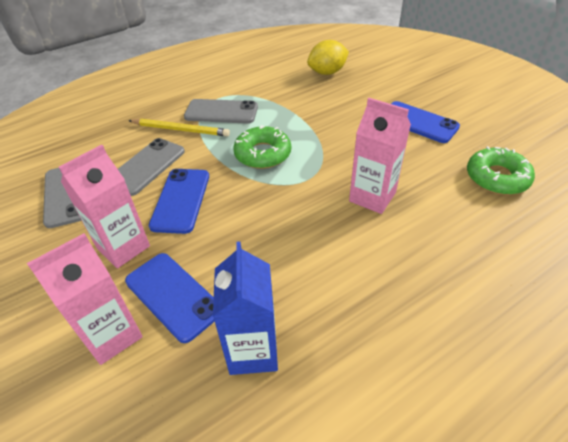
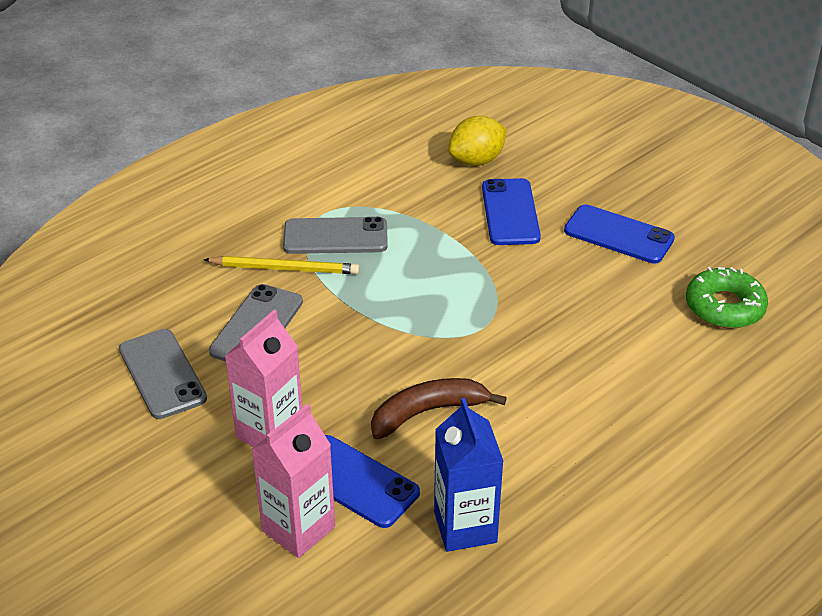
camera: 10 degrees left, 5 degrees down
(181, 200) = (322, 369): blue phone -> blue phone (510, 212)
(249, 241) = (428, 412): none -> brown banana
(263, 154) = (414, 296): green donut -> none
(372, 197) = (571, 344): pink carton -> none

